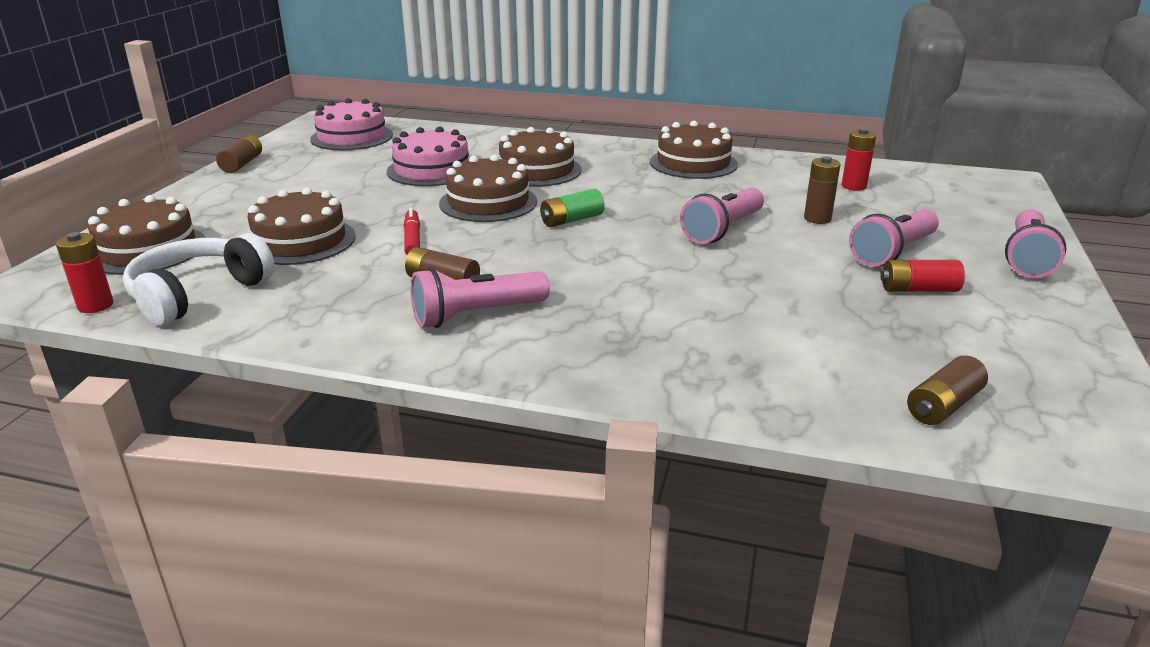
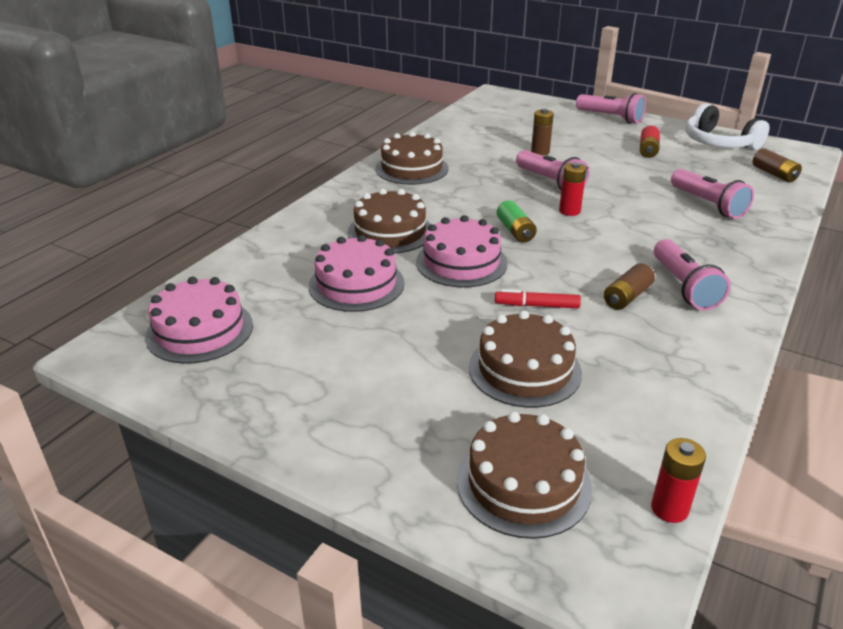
camera: 75 degrees left, 5 degrees up
(198, 294) = (644, 433): white headphones -> white headphones (719, 143)
(242, 164) = (247, 421): brown battery -> none
(488, 202) = (461, 262): brown cake -> pink cake
(854, 186) = (487, 131): red battery -> red battery (569, 211)
(892, 252) = (597, 144): pink flashlight -> pink flashlight (708, 205)

